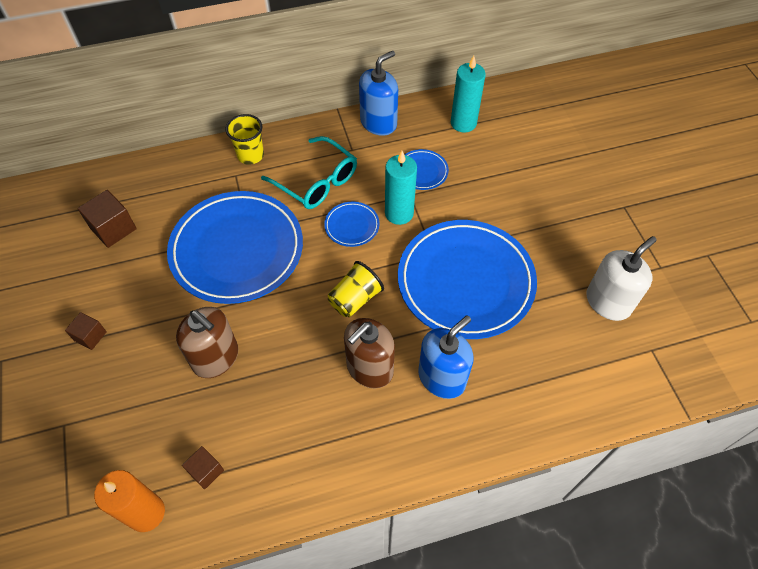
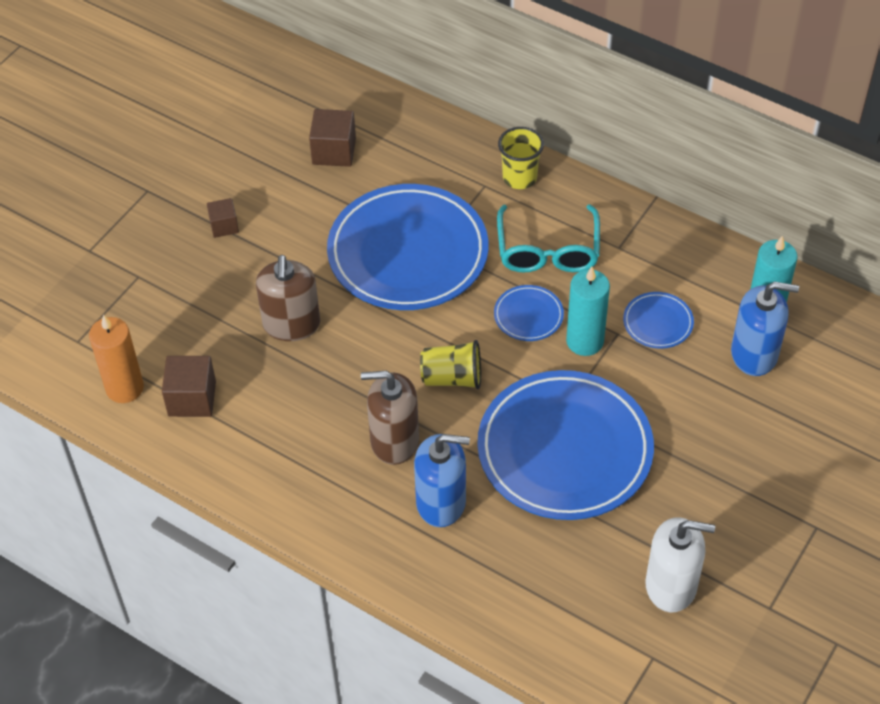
camera: 50 degrees right, 5 degrees down
(206, 471) = (192, 398): brown cube -> brown cube, size x1.60
(378, 123) = (678, 242): blue soap dispenser -> blue soap dispenser (754, 354)

